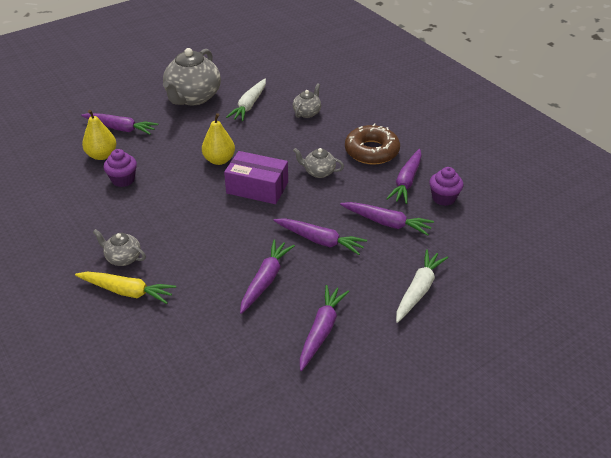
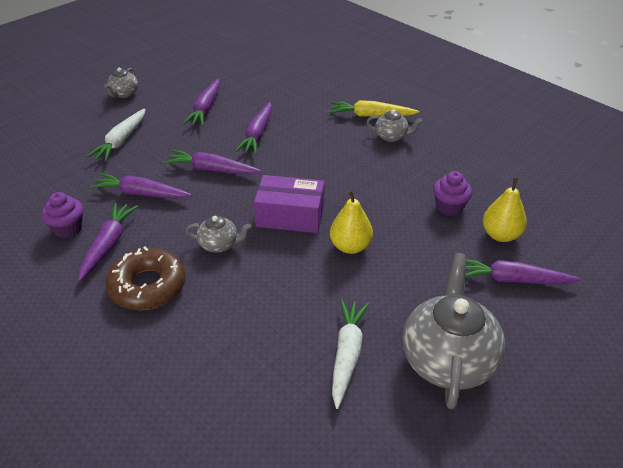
camera: 170 degrees right, 0 degrees up
(307, 113) = (247, 350): grey teapot -> grey teapot (124, 94)

